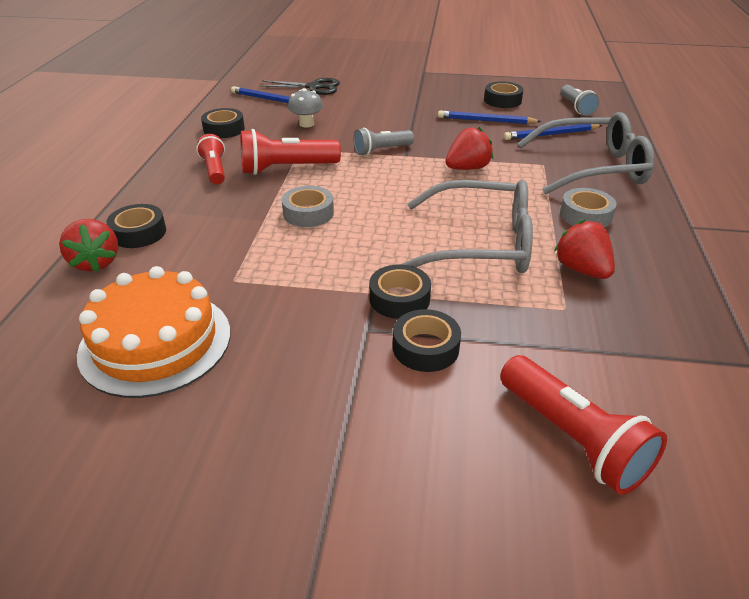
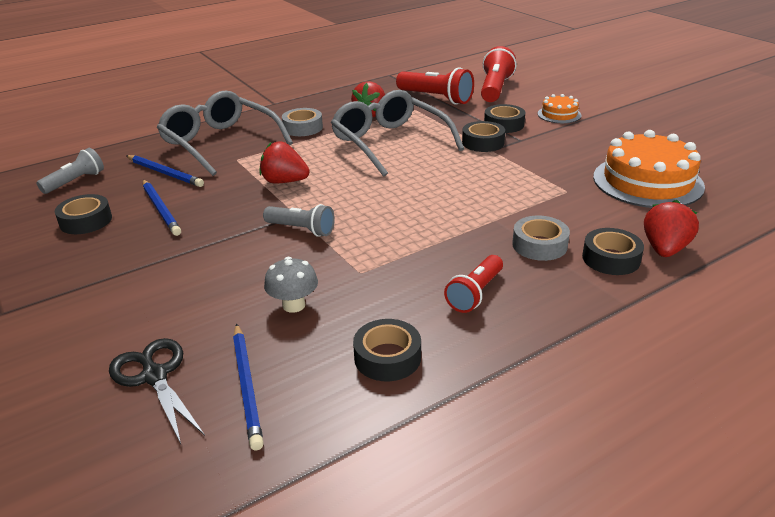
camera: 130 degrees left, 5 degrees down
(286, 168) = (409, 256): red flashlight -> red flashlight (436, 98)
(308, 213) = (456, 208): grey tape -> grey tape (539, 245)
(389, 425) = (559, 114): none -> orange cake

